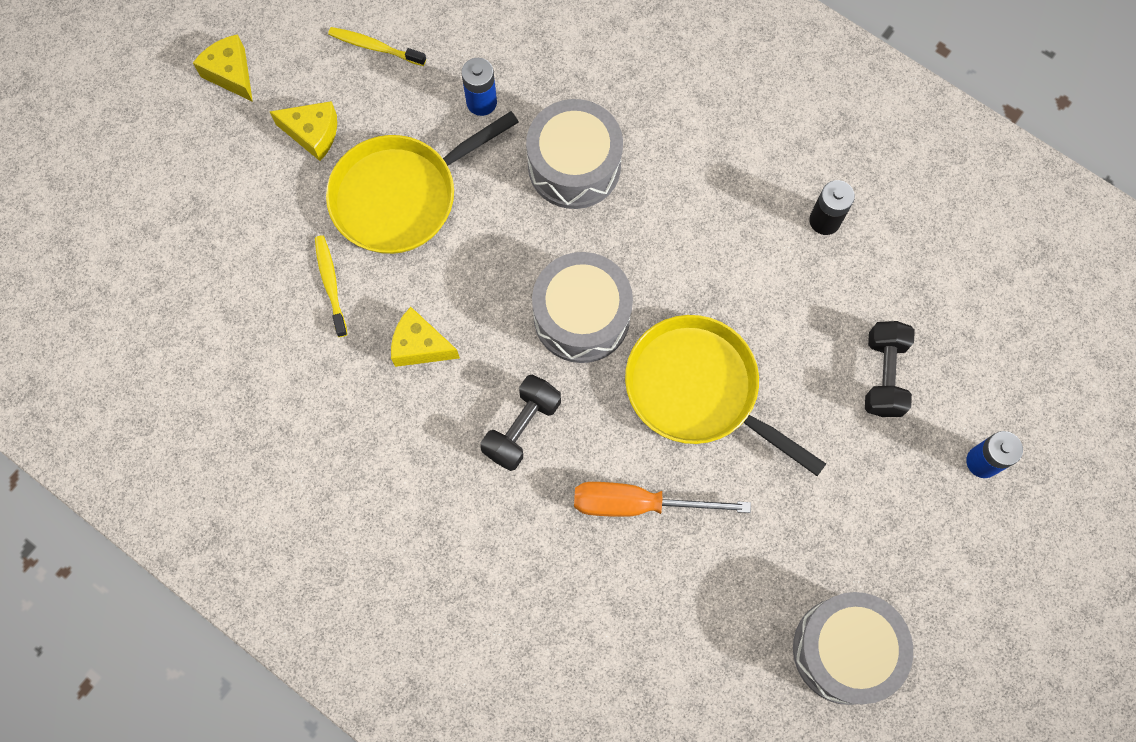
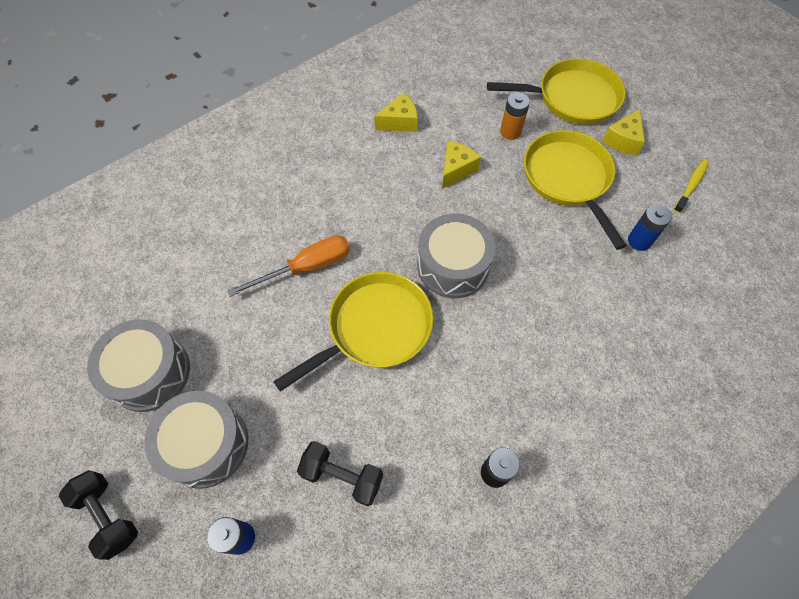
camera: 105 degrees right, 10 degrees down
(231, 74) = (673, 106): yellow cheese -> yellow cheese (400, 122)
(243, 208) = (572, 98): none -> yellow pan
(331, 285) = (510, 132): yellow toothbrush -> orange battery
(522, 428) = (383, 213): black dumbbell -> black dumbbell (108, 516)
(574, 166) = (577, 289): grey drum -> grey drum (206, 444)
(638, 504) = (306, 267): orange screwdriver -> orange screwdriver turned 45 degrees clockwise

